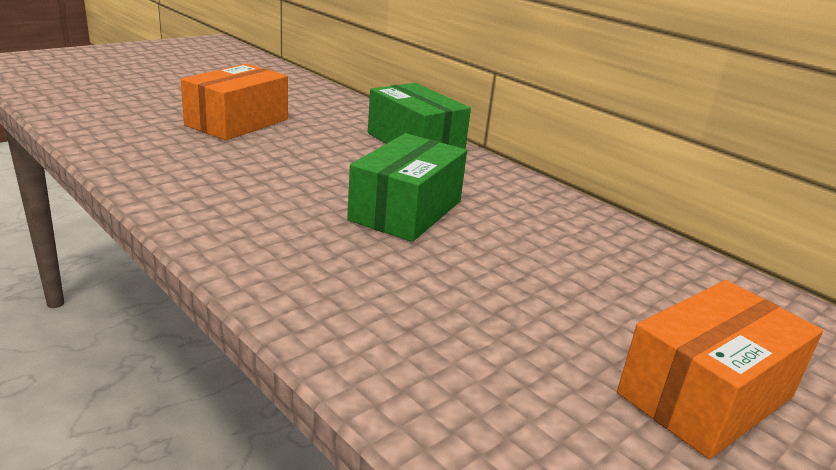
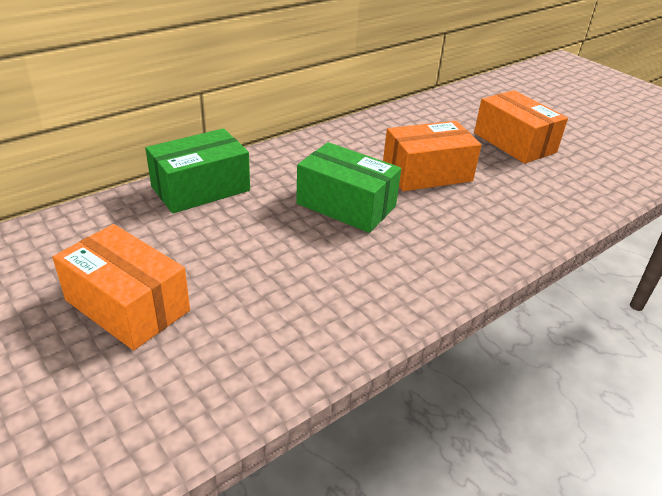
camera: 85 degrees left, 10 degrees up
(516, 275) = (427, 173): none -> orange box

